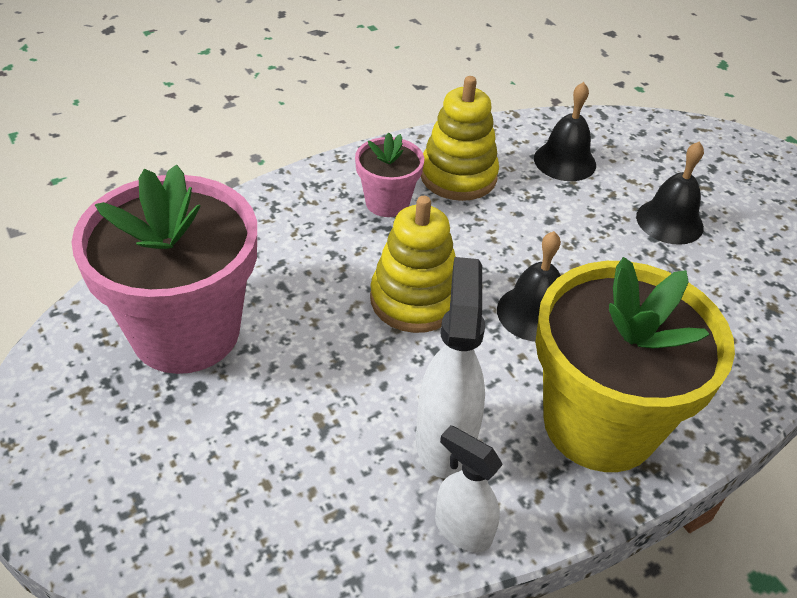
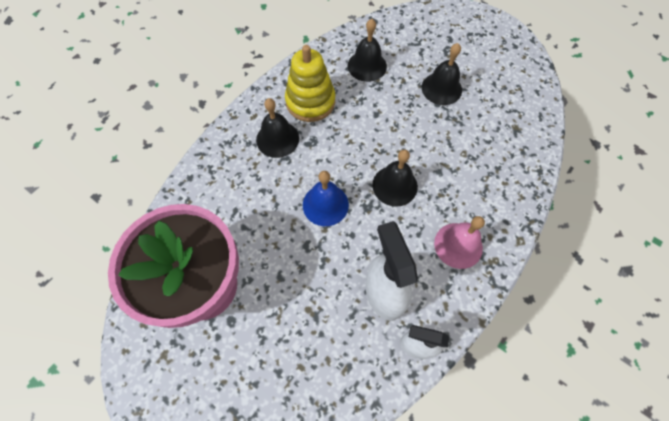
camera: 20 degrees left, 20 degrees up
(387, 202) = (277, 139): pink flower pot -> black bell
(415, 300) = (325, 204): yellow stacking toy -> blue bell
(599, 423) = (458, 245): yellow flower pot -> pink bell

